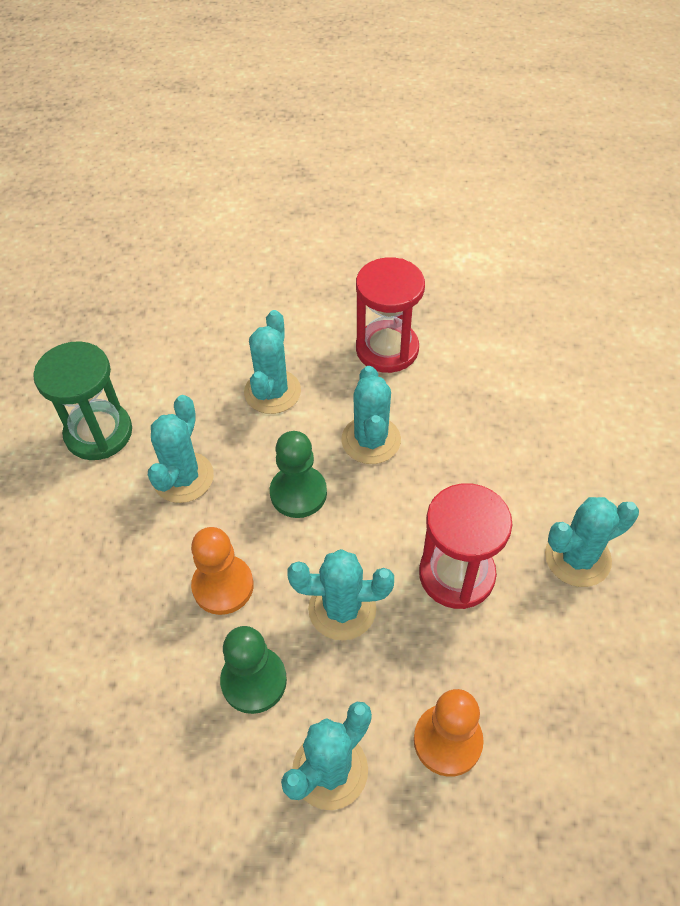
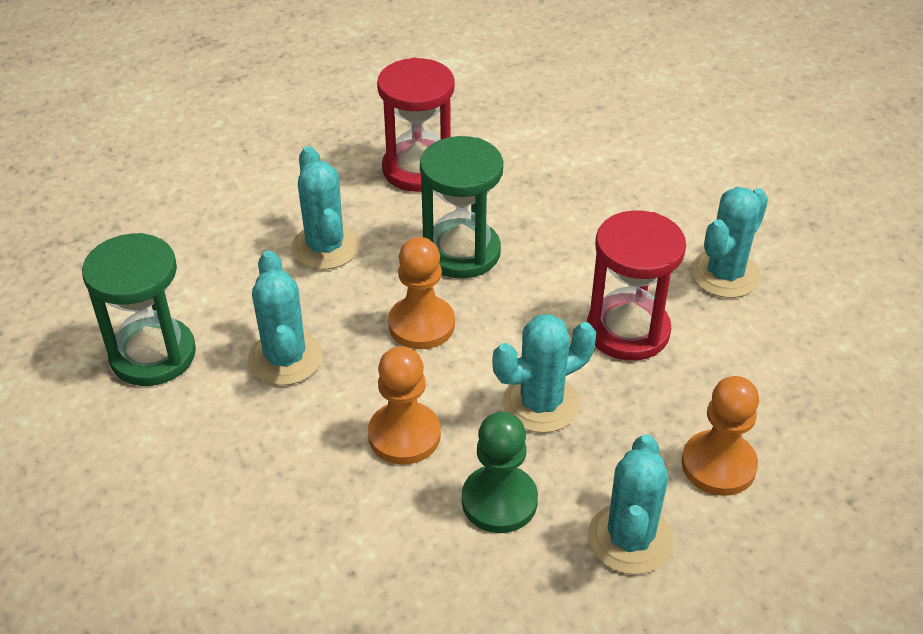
camera: 30 degrees left, 10 degrees down
(298, 493) = (421, 325): green pawn -> orange pawn
(371, 440) = (461, 252): turquoise cactus -> green hourglass

